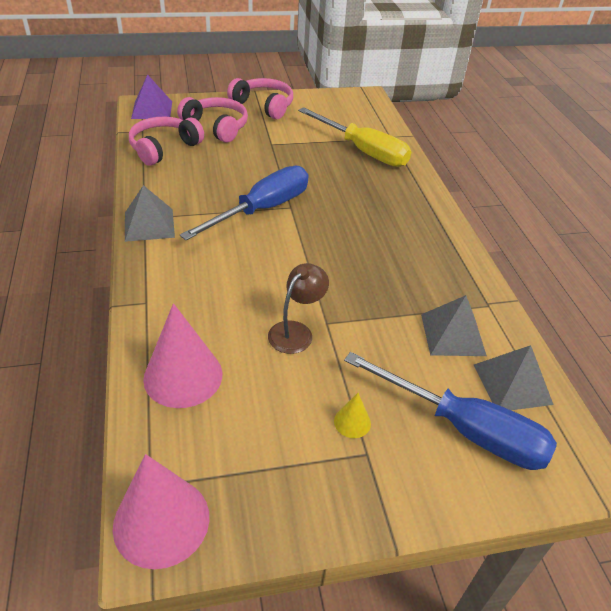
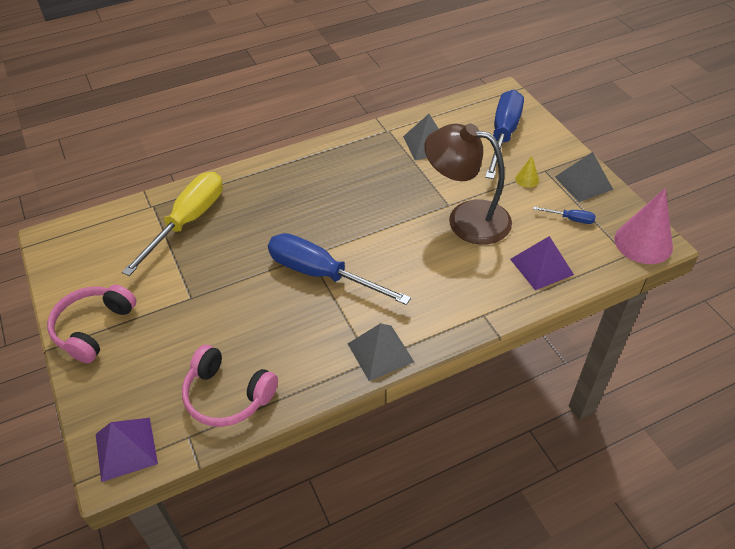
camera: 100 degrees left, 5 degrees up
(183, 376) = (541, 266): pink cone -> purple pyramid
(216, 127) = (161, 359): pink headphones -> none
(251, 443) = (570, 219): none -> blue screwdriver
(296, 331) = (466, 218): brown lamp -> brown lamp, size x1.85
(512, 384) = (457, 118): grey pyramid -> grey pyramid (583, 183)

